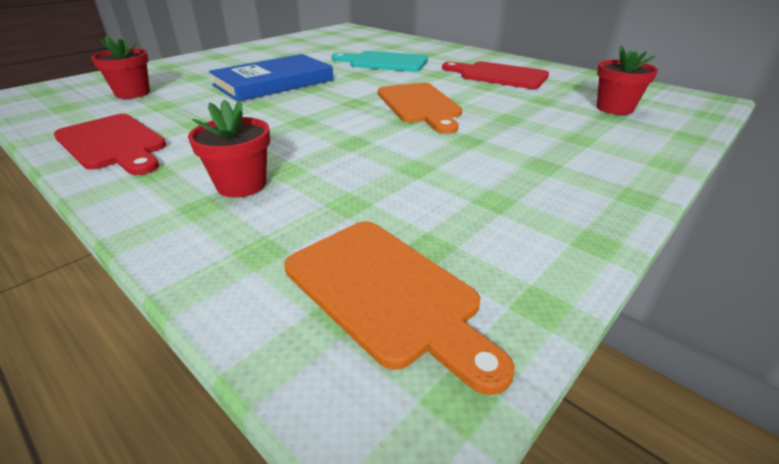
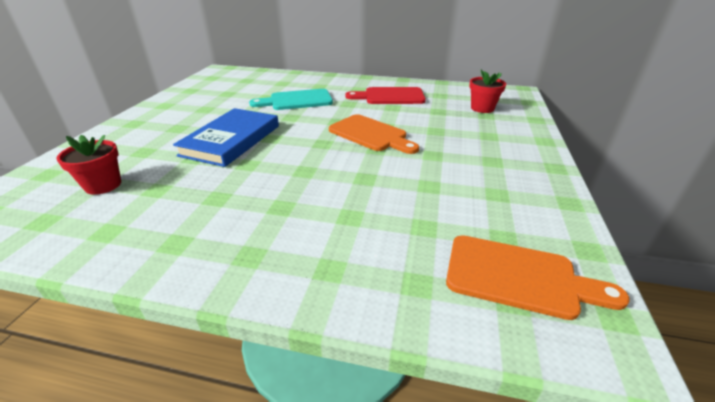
camera: 30 degrees left, 0 degrees up
(113, 144) = (167, 242): red cutting board -> none
(241, 185) = (335, 240): red flower pot -> none

